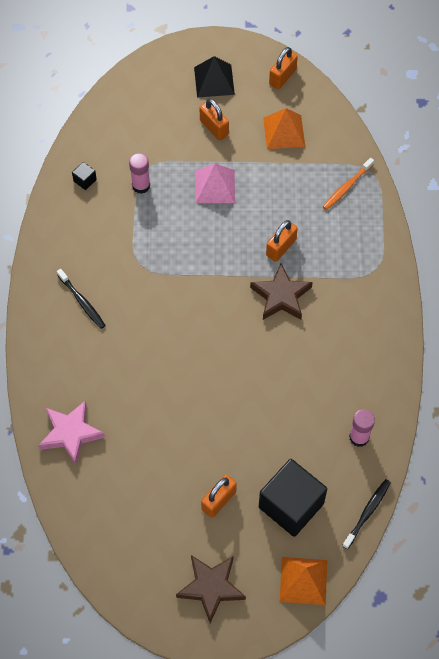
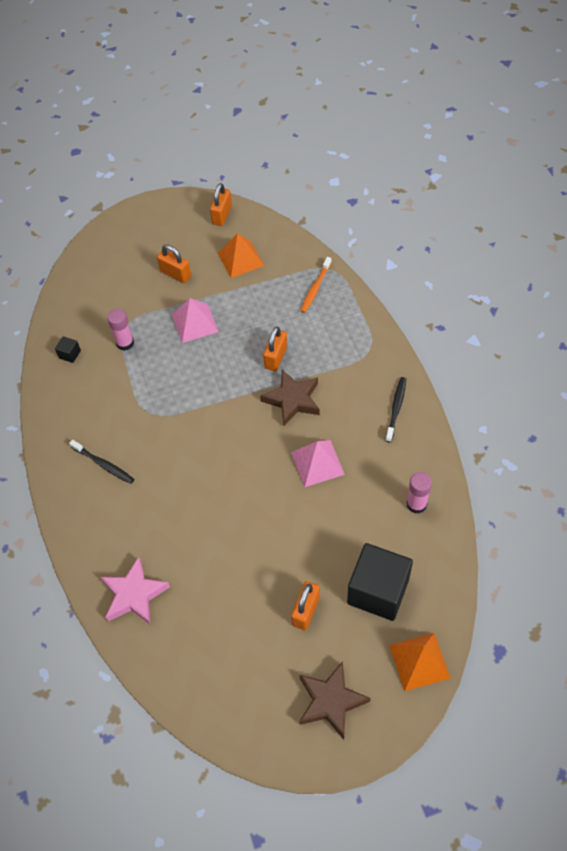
camera: 15 degrees left, 5 degrees down
(214, 81) = (161, 235): black pyramid -> none
(281, 366) = (317, 463): none -> pink pyramid
(367, 513) = (453, 573): black toothbrush -> black toothbrush (396, 408)

